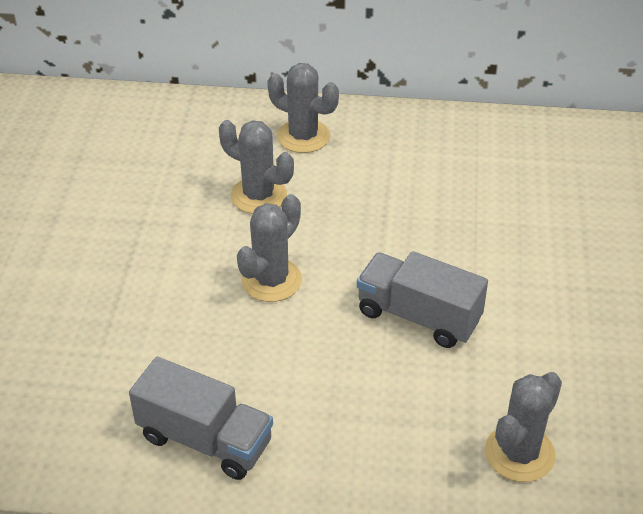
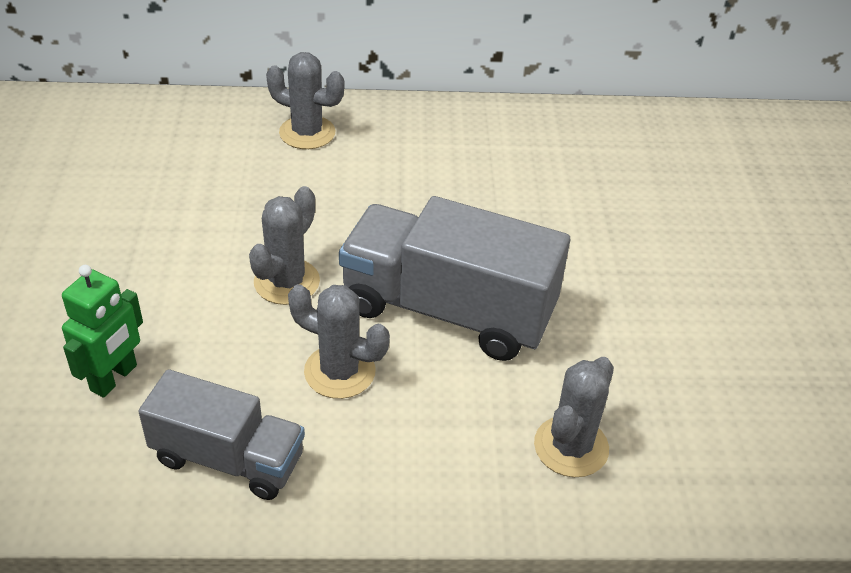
camera: 10 degrees left, 0 degrees up
(111, 360) = (114, 378): none -> green robot
(258, 196) = (265, 195): grey cactus -> grey cactus (339, 371)
(418, 316) = (448, 310): grey truck -> grey truck, size x1.61

